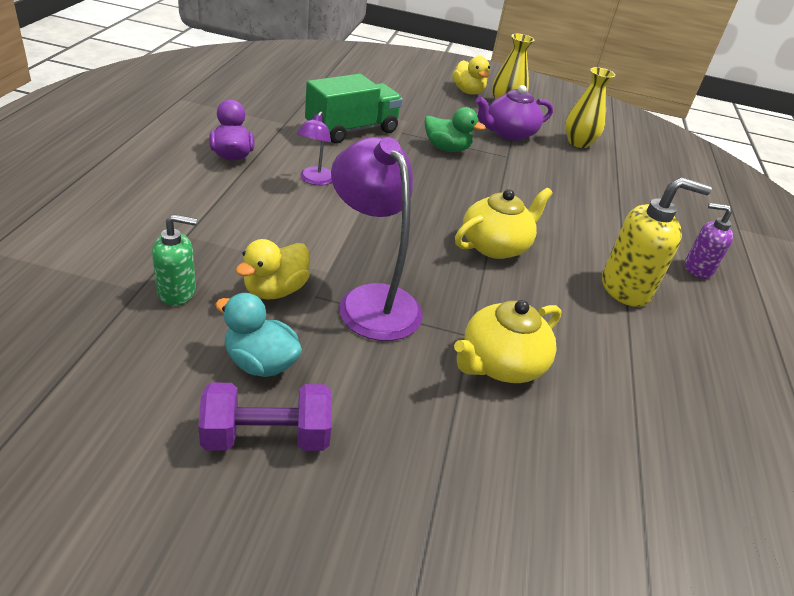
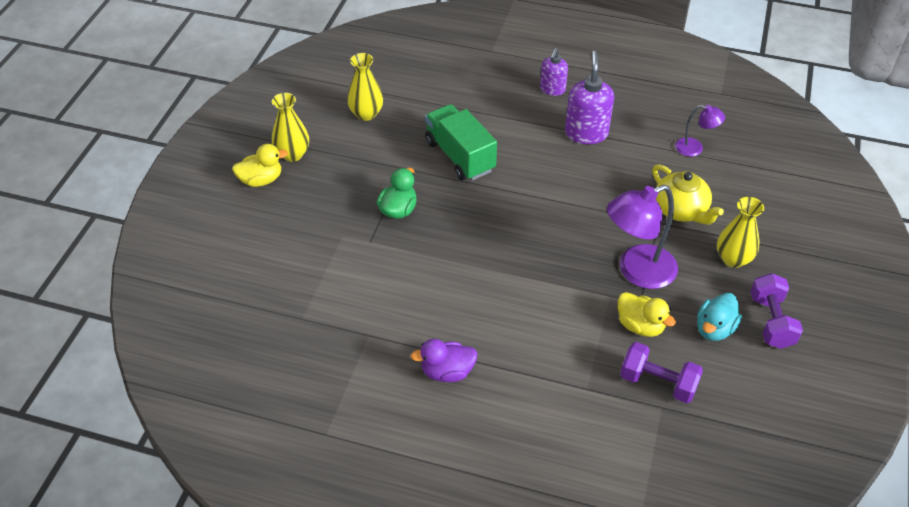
camera: 80 degrees left, 10 degrees up
(177, 292) = (658, 383): green soap dispenser -> purple dumbbell
(314, 180) = (479, 307): purple lamp -> purple lamp (695, 148)
(352, 130) = (374, 280): green truck -> green truck (460, 156)
(404, 411) = (733, 259): none -> yellow vase
(495, 246) = (552, 195): yellow teapot -> none
(508, 133) = (356, 161): purple teapot -> none
(626, 288) = (586, 133): yellow soap dispenser -> purple soap dispenser

